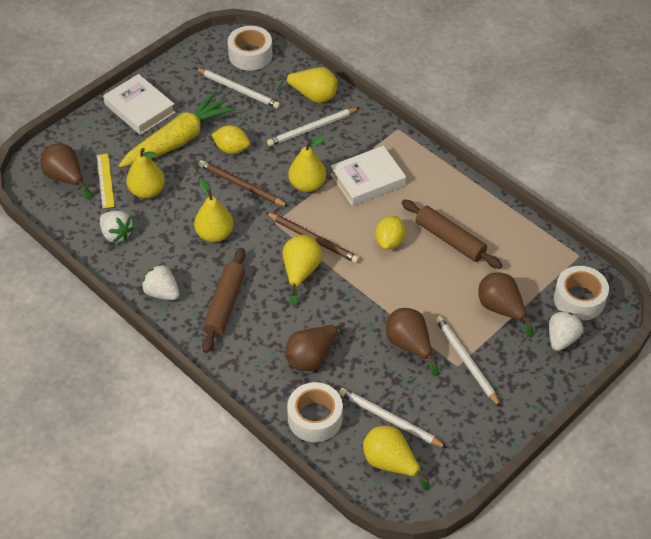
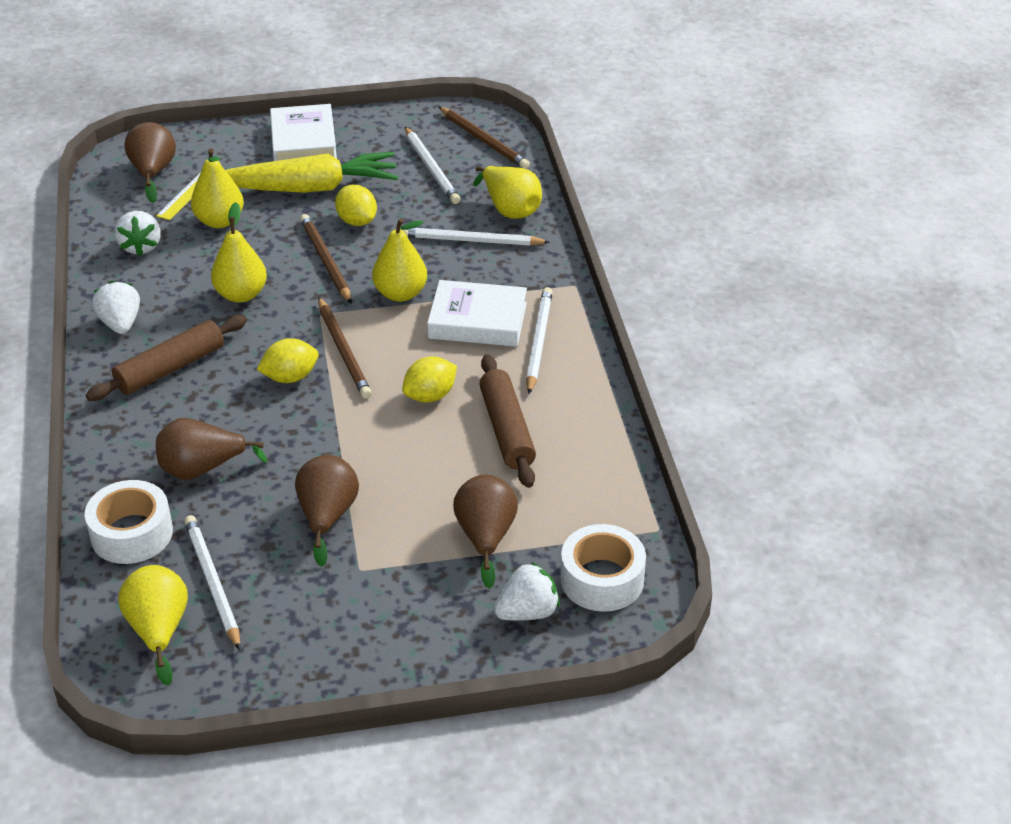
camera: 35 degrees right, 10 degrees down
(250, 55) = (484, 140): white tape -> brown pencil
(300, 272) = (290, 377): yellow pear -> yellow lemon
(466, 361) = (375, 571): white pencil -> white pencil (538, 342)

